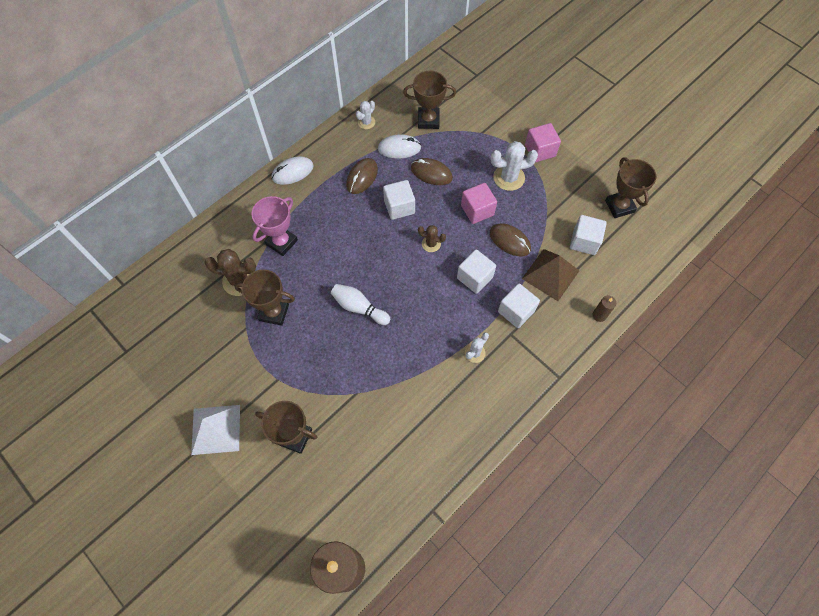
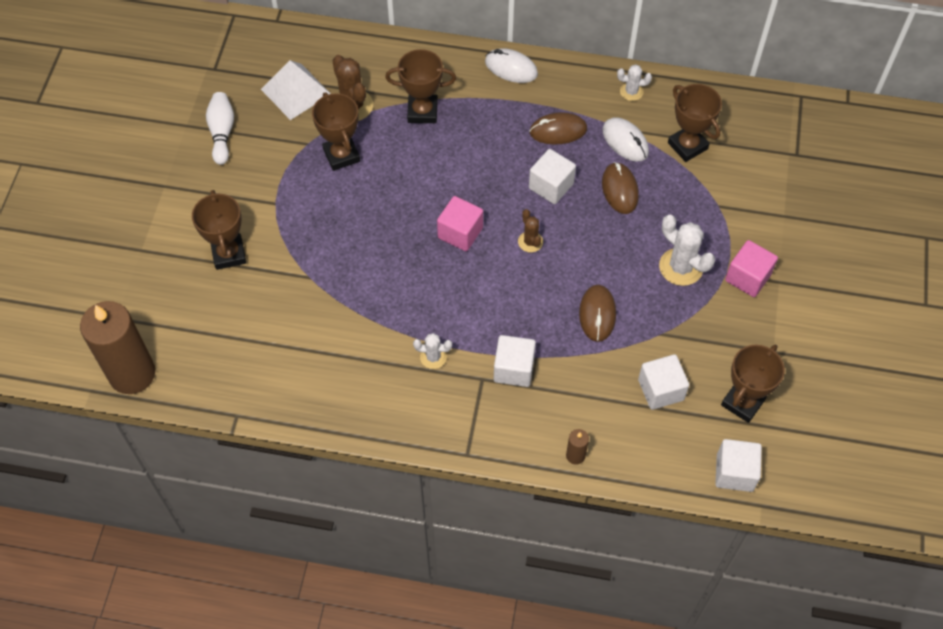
camera: 55 degrees right, 5 degrees down
(216, 429) = (191, 187): white pyramid -> white pyramid (296, 91)
(281, 242) = (422, 111): pink trophy -> brown trophy
(359, 308) = (403, 223): white bowling pin -> white bowling pin (222, 133)
(474, 277) = (523, 306): white cube -> white cube (734, 472)
(477, 210) = (610, 260): pink cube -> pink cube (460, 233)
(550, 274) = (588, 378): brown pyramid -> none

